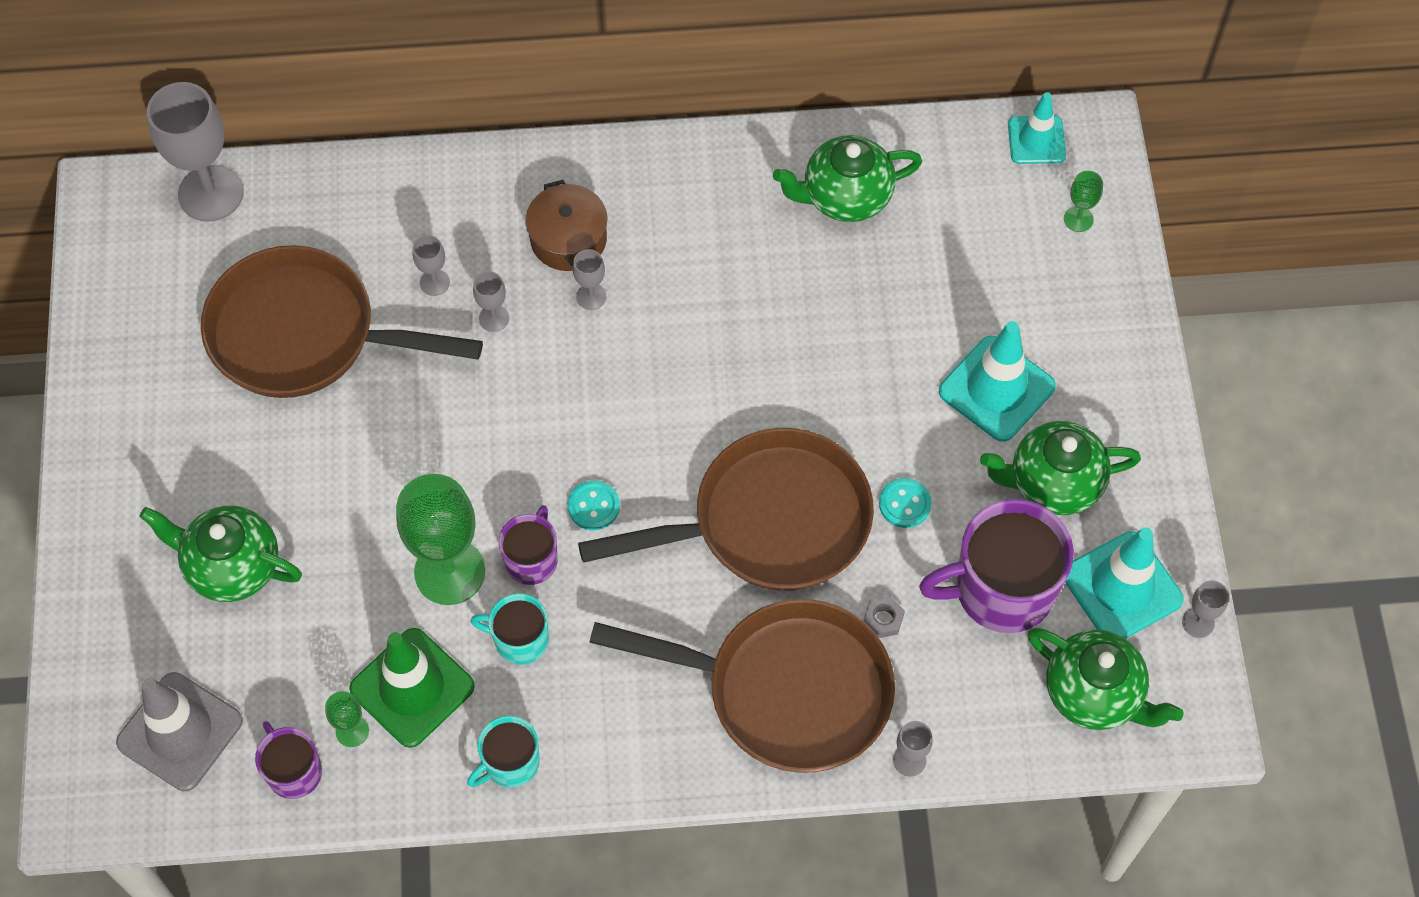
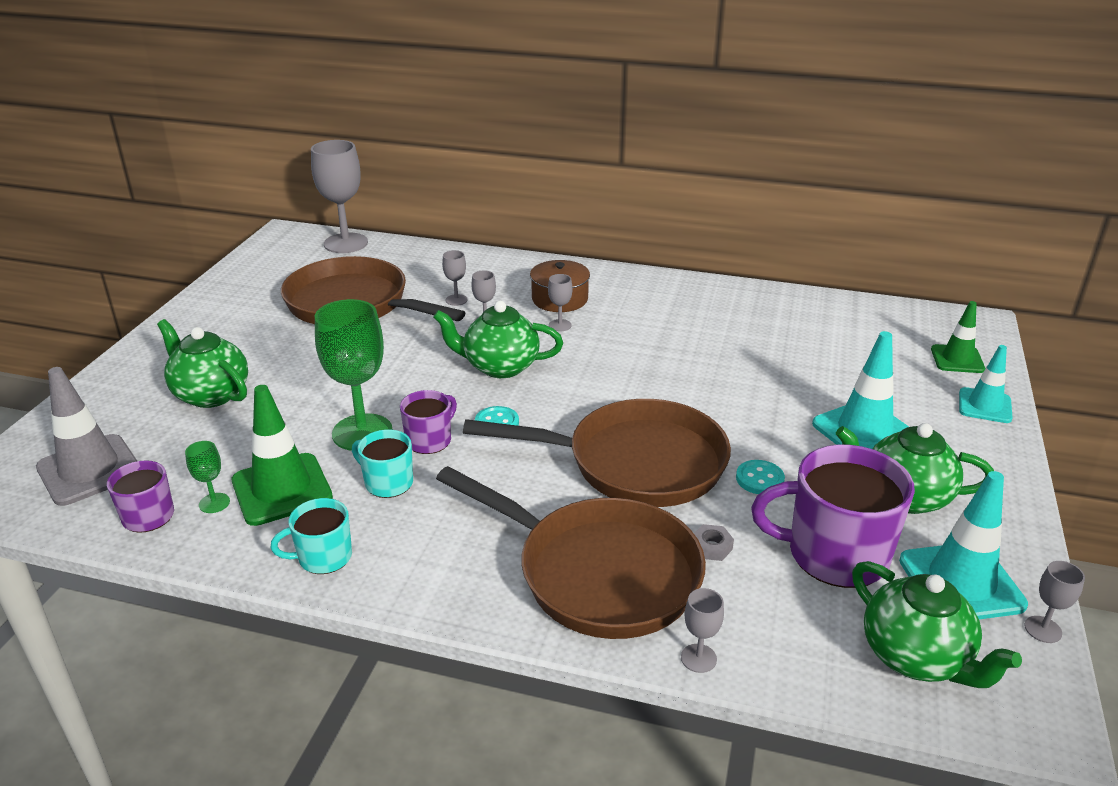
camera: 20 degrees right, 30 degrees down
(845, 197) = (771, 317): green teapot -> green teapot (500, 367)
(1036, 140) = (930, 318): turquoise traffic cone -> turquoise traffic cone (984, 406)
(1078, 219) = (957, 359): green goblet -> green traffic cone

